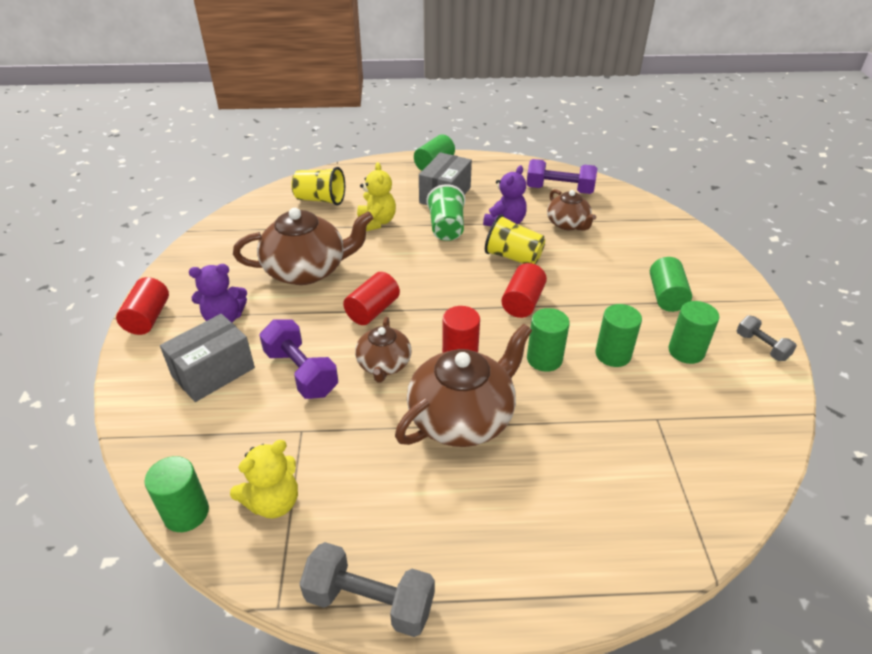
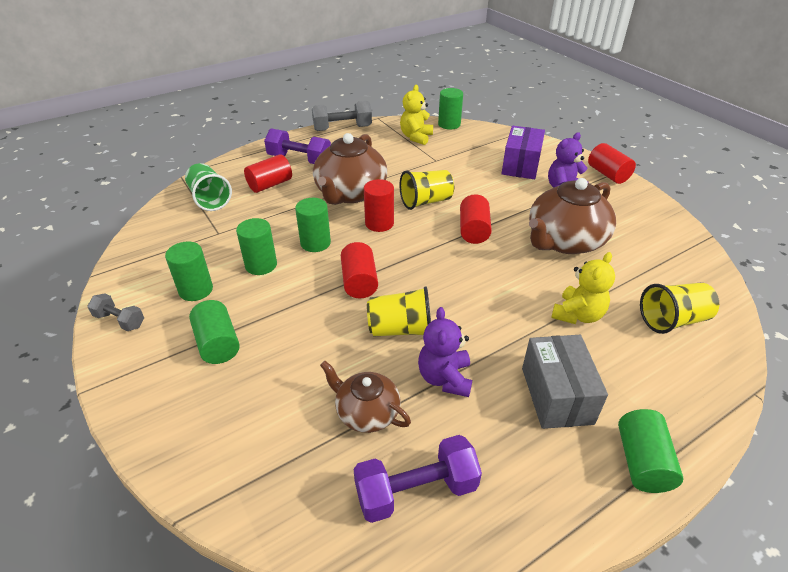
camera: 150 degrees right, 0 degrees up
(213, 372) = (521, 165): grey box -> purple box
(301, 372) = (471, 181): purple dumbbell -> purple dumbbell (299, 160)
(376, 222) = (577, 315): yellow teddy bear -> yellow teddy bear turned 105 degrees counterclockwise
(384, 365) = (426, 201): brown teapot -> yellow cup
(446, 228) = (501, 339): green cup -> green cup (210, 199)
(567, 485) = (270, 184): none -> red cylinder

